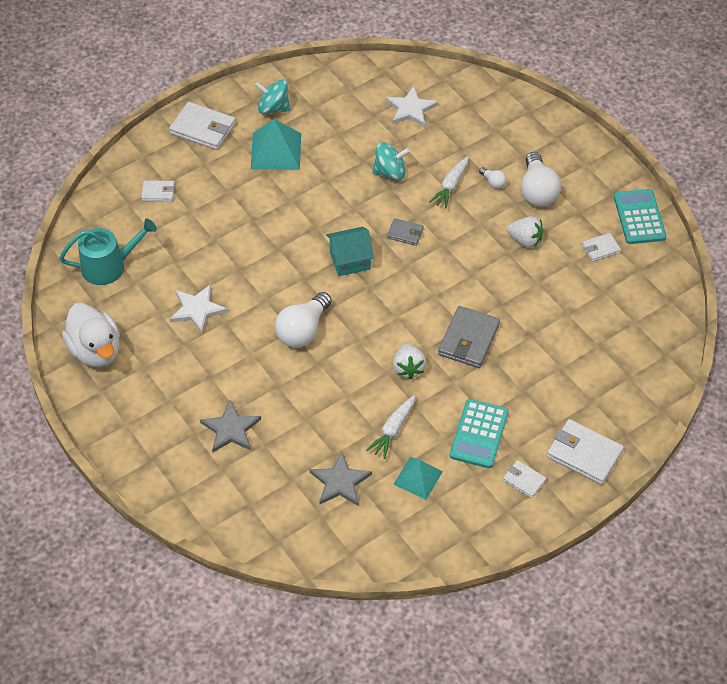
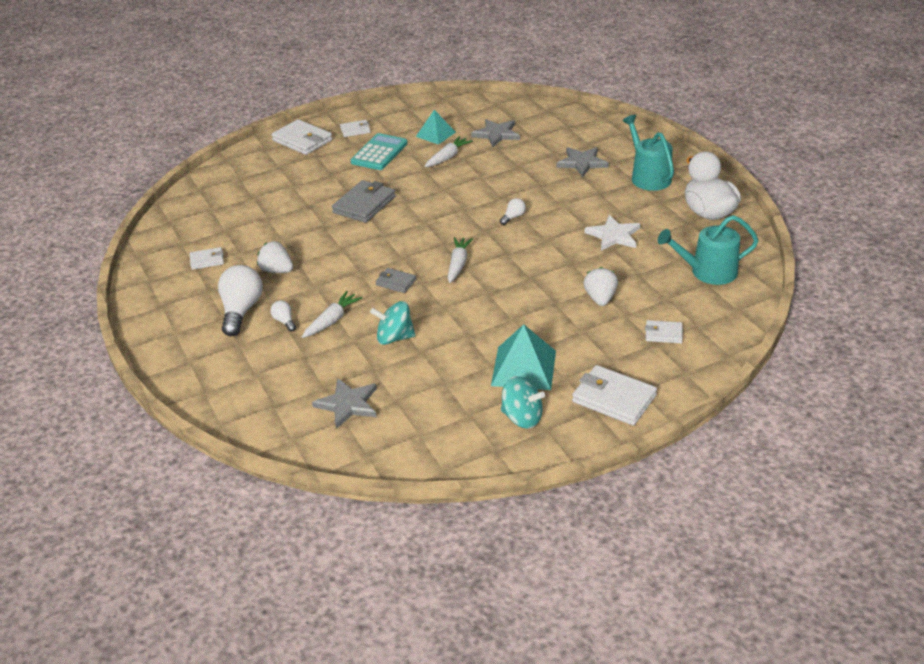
camera: 170 degrees left, 15 degrees down
(154, 408) = (648, 177): none -> turquoise watering can
(303, 330) = (513, 217): white light bulb -> white light bulb, size x0.47
(350, 260) = (458, 264): turquoise house -> white carrot
(408, 368) = (424, 190): white strawberry -> white strawberry (600, 298)
(410, 109) = (348, 404): white star -> grey star
(524, 480) = (355, 130): white wallet -> white wallet turned 60 degrees counterclockwise
(639, 217) = (151, 283): turquoise calculator -> none

